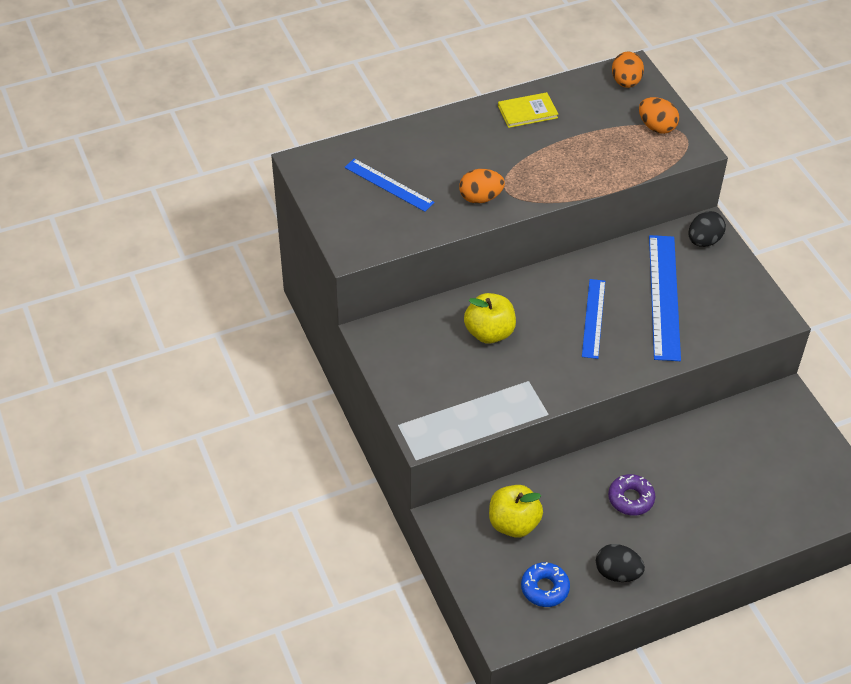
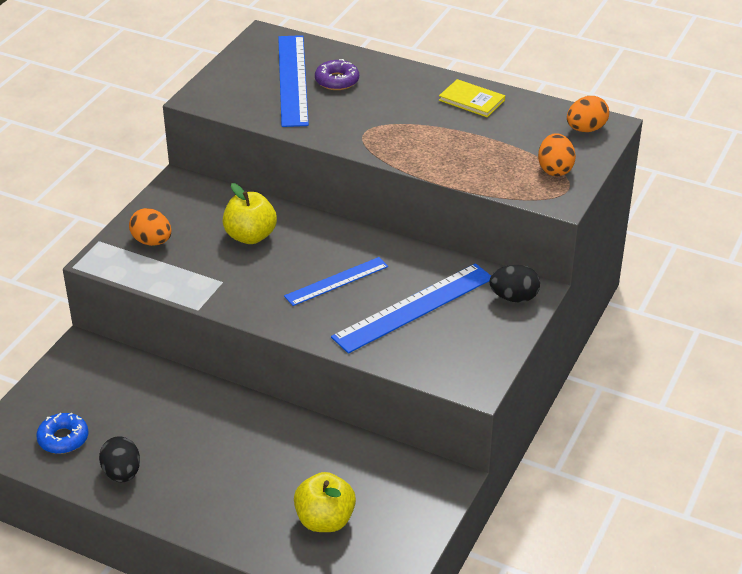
camera: 50 degrees right, 10 degrees down
(389, 185) = (292, 80): blue ruler -> blue ruler, size x1.62
(480, 198) = (338, 125): orange egg -> orange egg (152, 241)
(513, 523) = (114, 386): yellow apple -> yellow apple (325, 520)
(630, 499) = (213, 440): purple donut -> purple donut (337, 81)

